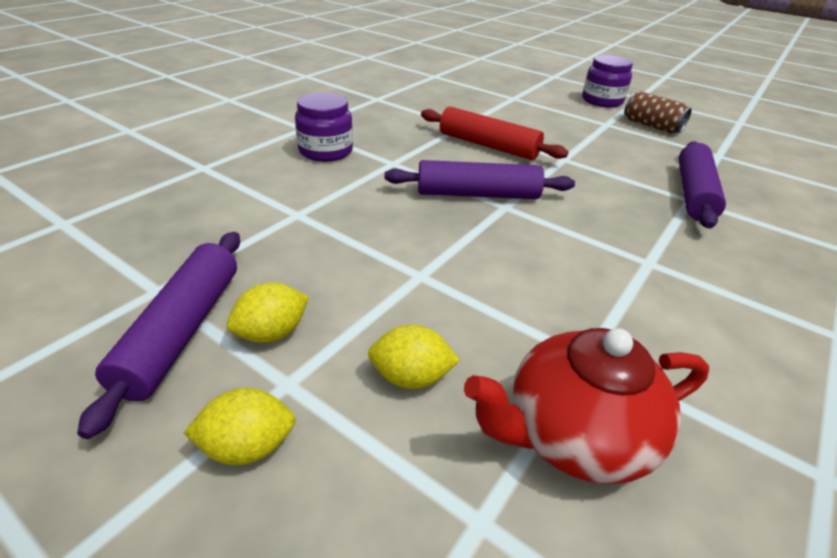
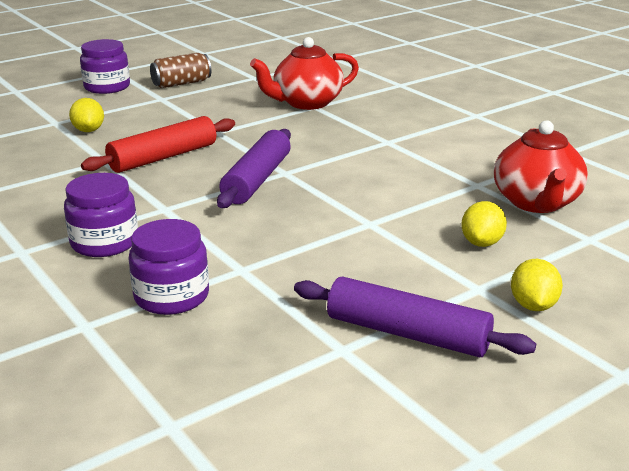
camera: 70 degrees left, 10 degrees down
(247, 191) = (171, 296): none -> purple jar
(272, 333) = (422, 292): yellow lemon -> yellow lemon (89, 130)
(693, 193) = (306, 103): purple rolling pin -> red teapot

